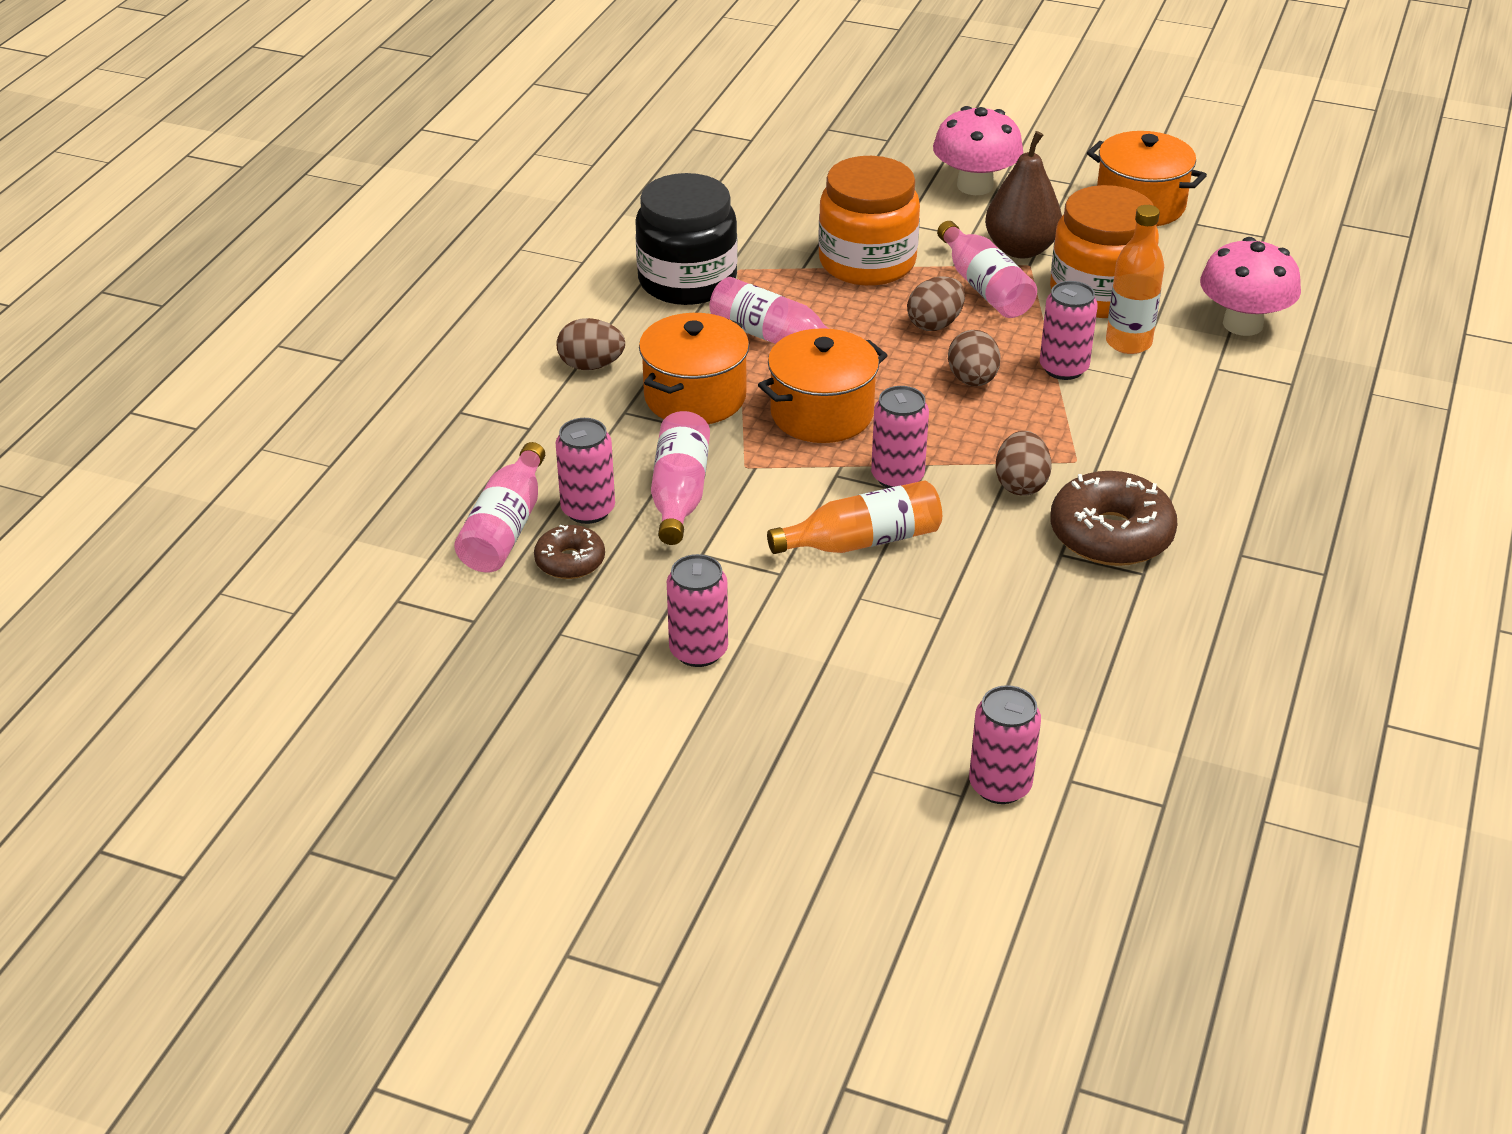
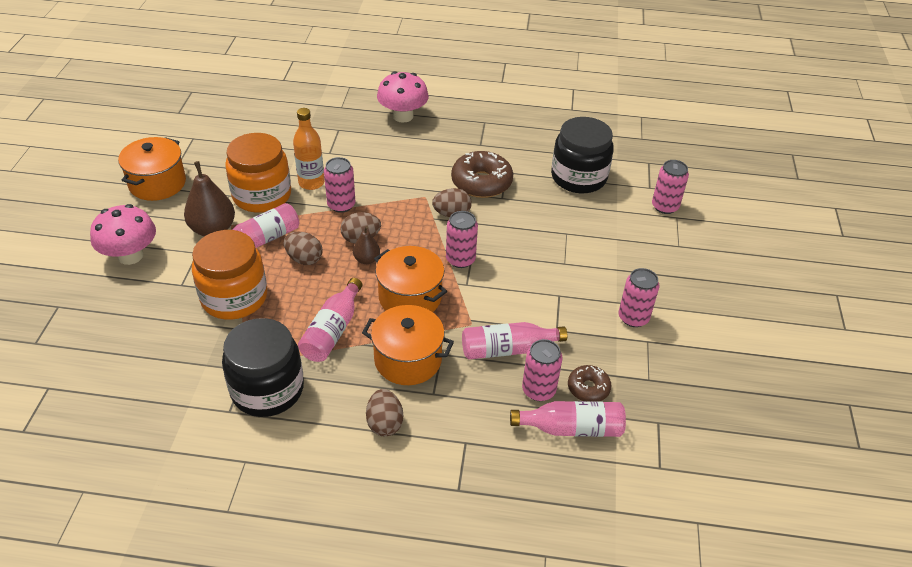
camera: 105 degrees left, 5 degrees up
(863, 541) = (520, 267): orange bottle -> none
(920, 381) = (366, 259): none -> brown pear
(1116, 674) = (578, 177): none -> black jar
(1243, 324) = (286, 145): pink mushroom -> pink mushroom (403, 116)

